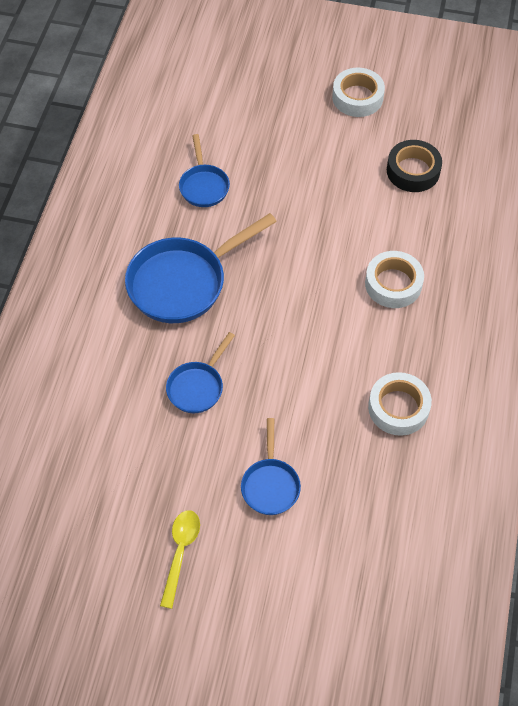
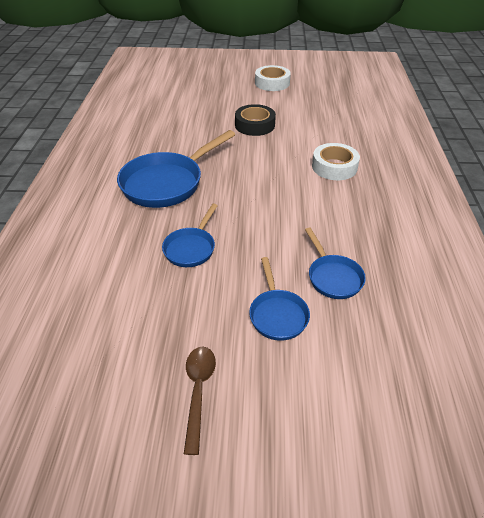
camera: 10 degrees left, 15 degrees down
(180, 552) = (198, 391): yellow spoon -> brown spoon
(203, 186) = (174, 131): blue pan -> blue pan (333, 277)
(398, 408) = (372, 241): white tape -> none
(413, 171) = (323, 110): black tape -> black tape (255, 125)

